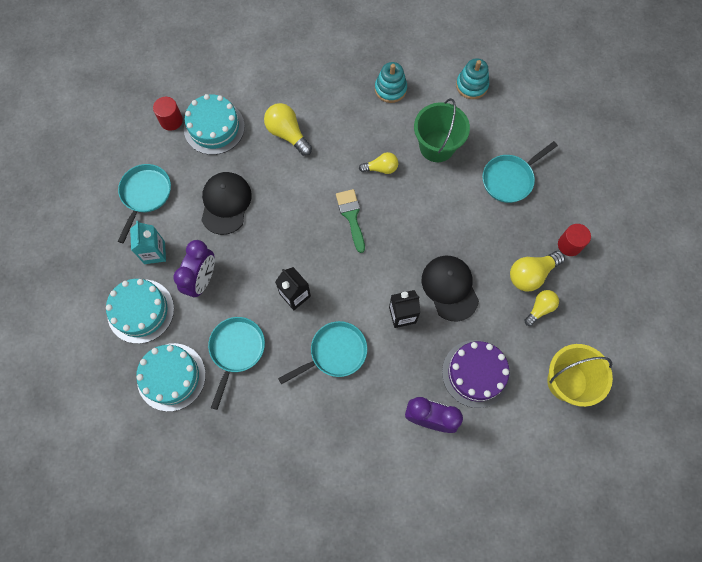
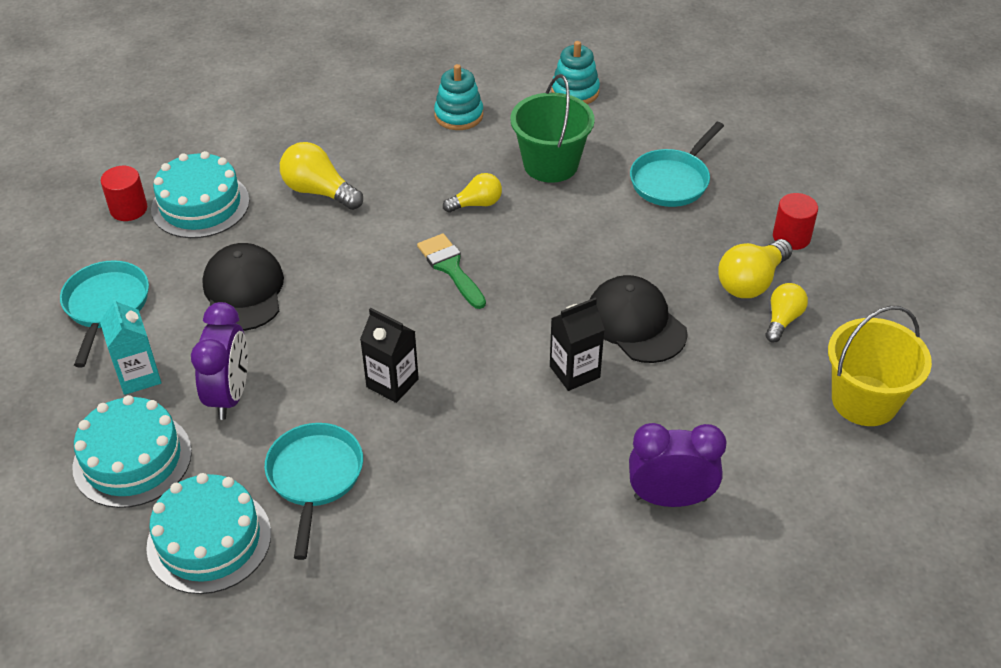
camera: 15 degrees left, 25 degrees down
(335, 353) = (483, 444): turquoise pan -> none
(476, 373) = (720, 421): purple cake -> none

